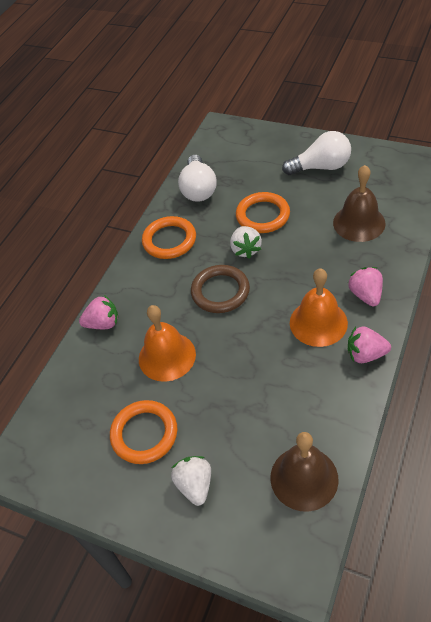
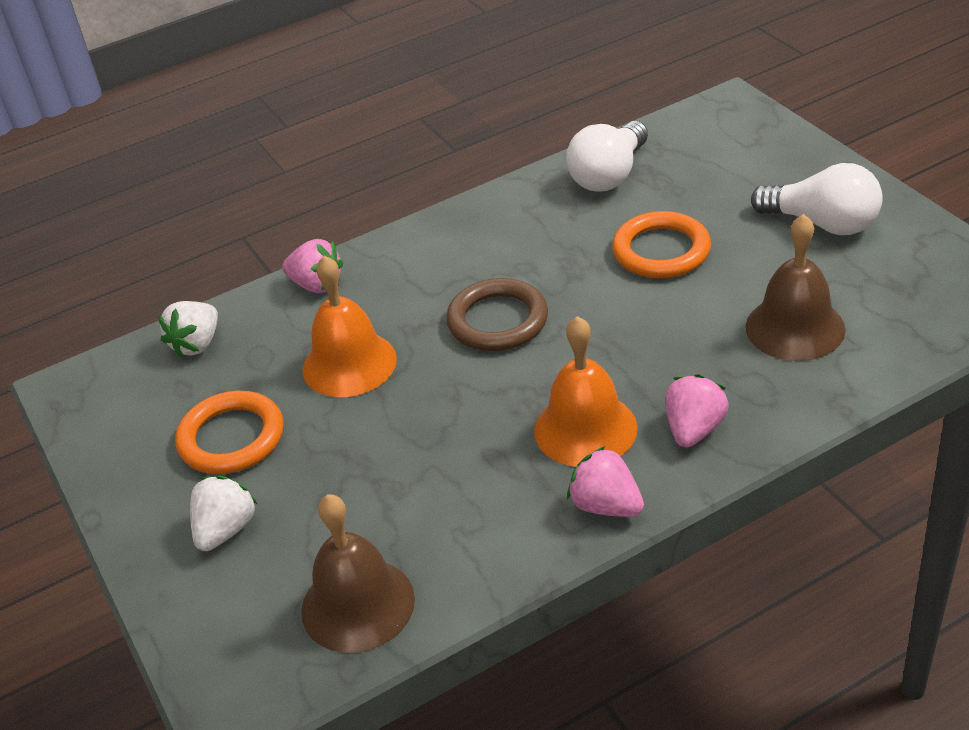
camera: 35 degrees right, 10 degrees down
(169, 240) = (500, 224): orange ring -> none
(245, 249) = (588, 284): white strawberry -> white strawberry (197, 344)

